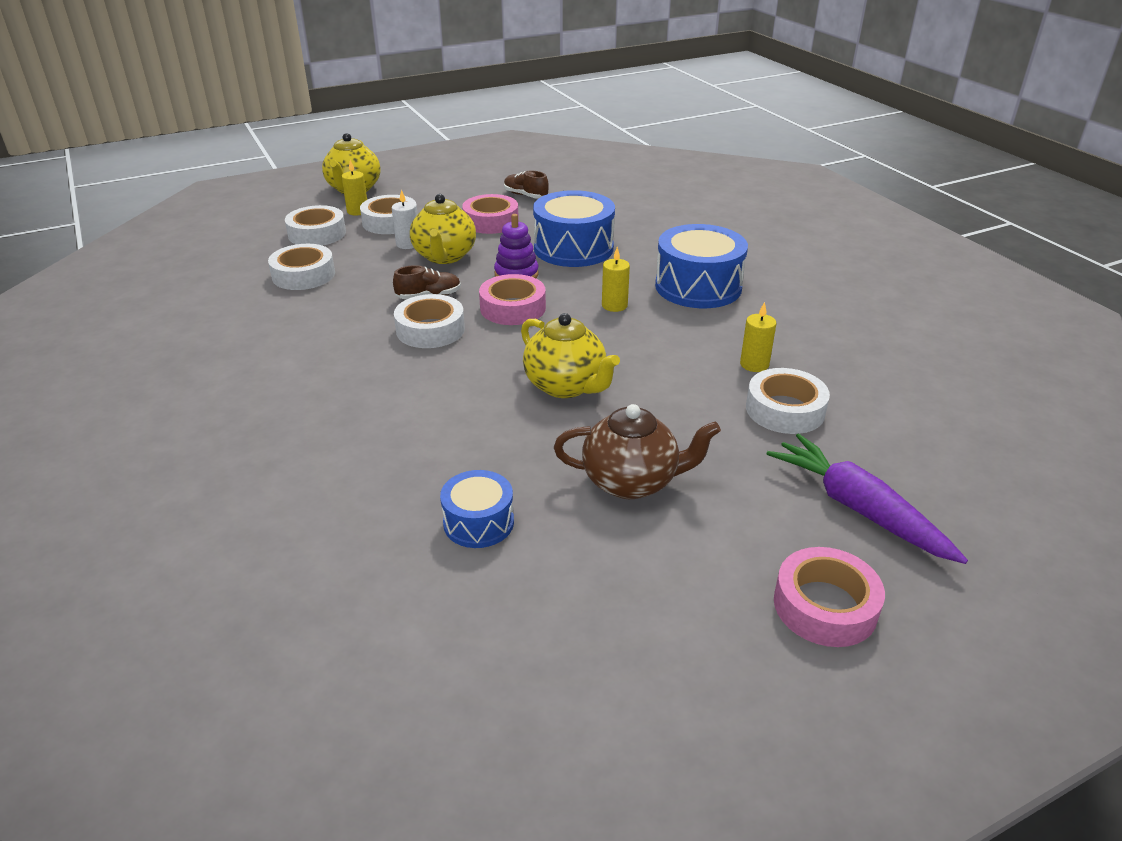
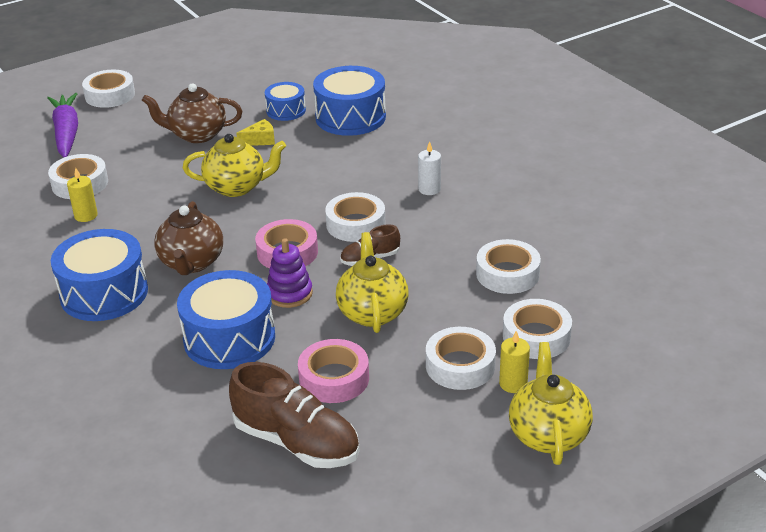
camera: 175 degrees right, 0 degrees up
(373, 495) = (350, 117): none -> blue drum
(407, 244) = (421, 328): white candle -> white candle (429, 189)
(525, 195) = (296, 442): brown shoe -> brown shoe, size x1.91
(529, 460) = (260, 140): none -> yellow cheese
(566, 386) = (237, 187): yellow teapot -> yellow teapot turned 135 degrees clockwise
(614, 305) = (192, 263): yellow candle -> brown teapot
(825, 606) = (110, 95): pink tape -> white tape
(858, 509) = (66, 133): purple carrot -> purple carrot turned 150 degrees counterclockwise

